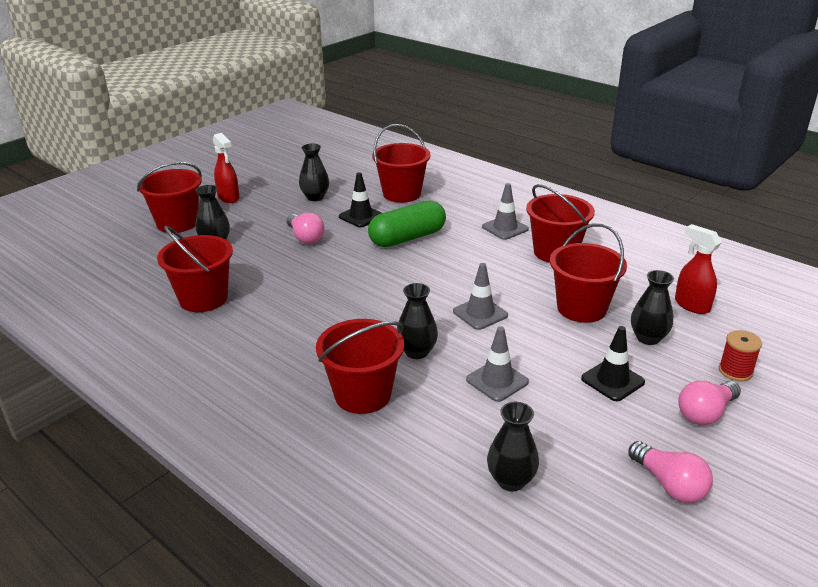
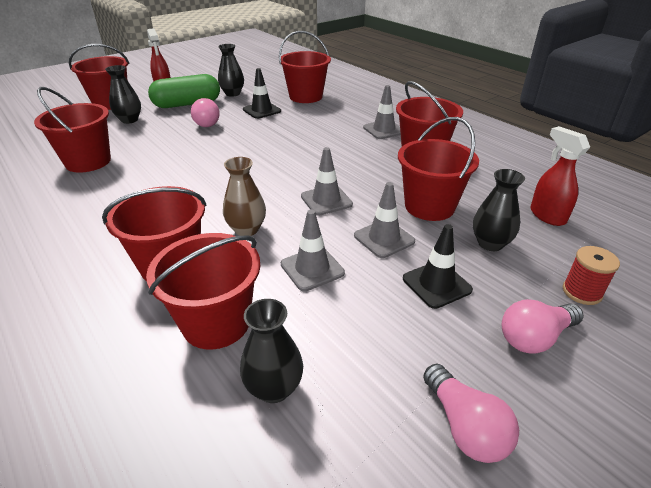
camera: 10 degrees right, 5 degrees up
(407, 238) = (292, 130): green capsule -> green capsule (187, 104)
(417, 352) = (246, 229): black vase -> brown vase
(435, 438) = (216, 323): none -> red bucket
(551, 345) = (384, 238): none -> grey traffic cone

